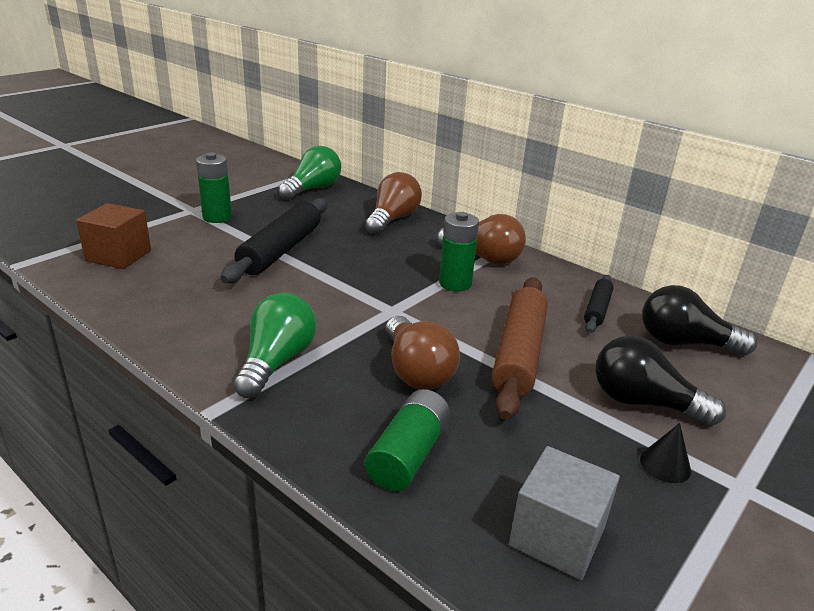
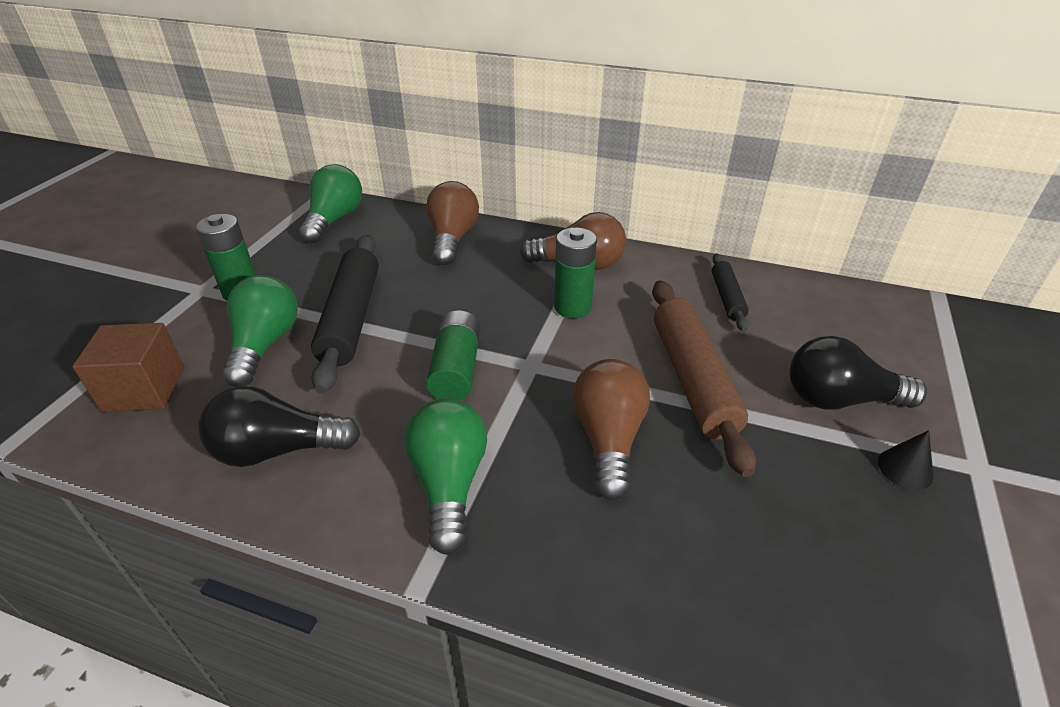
camera: 20 degrees left, 10 degrees up
(211, 250) = (265, 345): none -> green light bulb
(408, 454) = (672, 557): green battery -> green battery (456, 369)
(416, 371) = (608, 439): brown light bulb -> brown light bulb turned 135 degrees counterclockwise
(557, 536) = (875, 602): grey cube -> none
(684, 343) = (826, 314): black light bulb -> black light bulb (277, 450)

